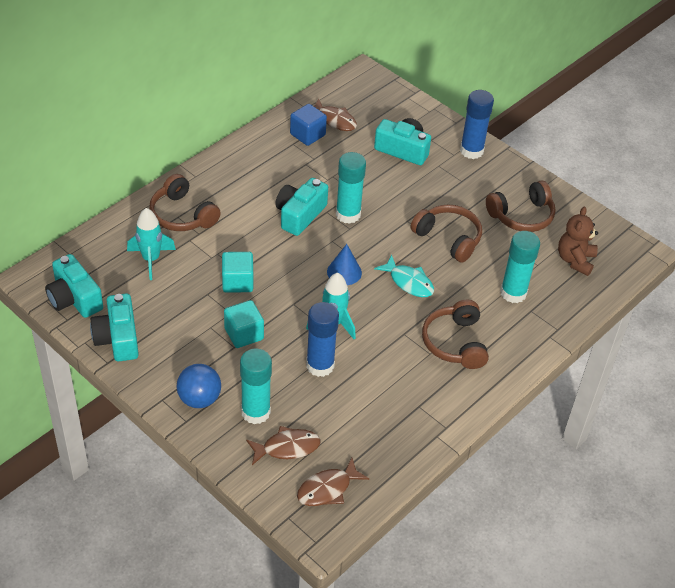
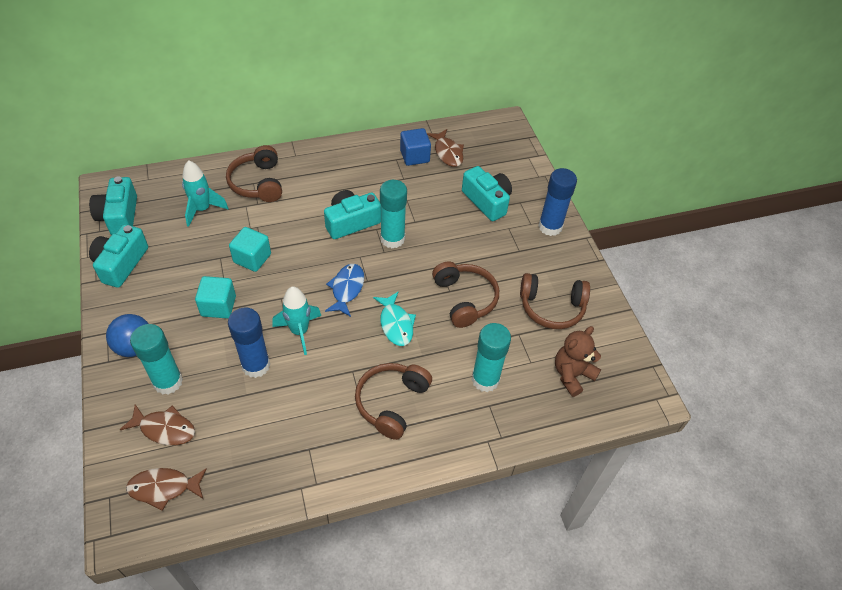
camera: 30 degrees right, 5 degrees up
(344, 272) = (347, 289): blue cone -> blue fish

